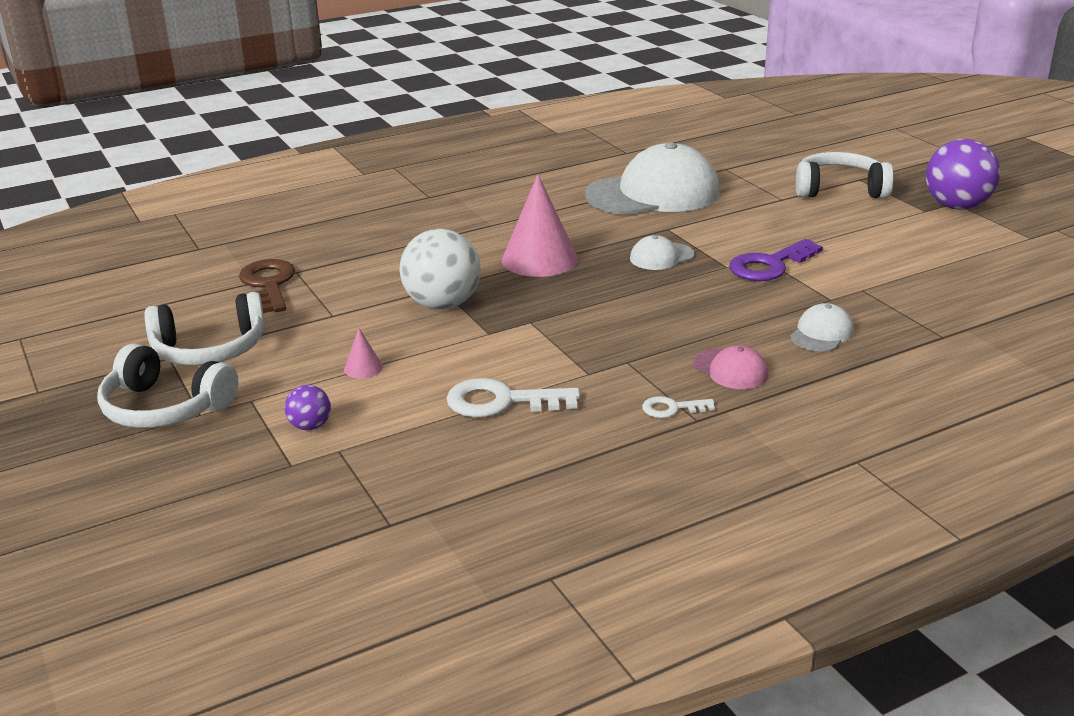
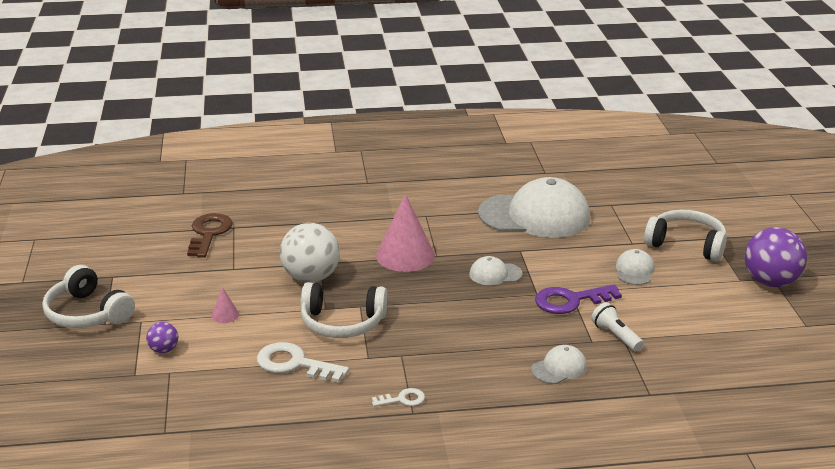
camera: 20 degrees right, 0 degrees up
(210, 350) = (140, 276): white headphones -> white headphones (342, 323)
(672, 408) = (402, 399): white key -> white key turned 150 degrees clockwise
(731, 369) = (468, 380): pink cap -> none
(810, 223) = (634, 270): none -> white cap
(851, 288) = (616, 336): none -> white flashlight

